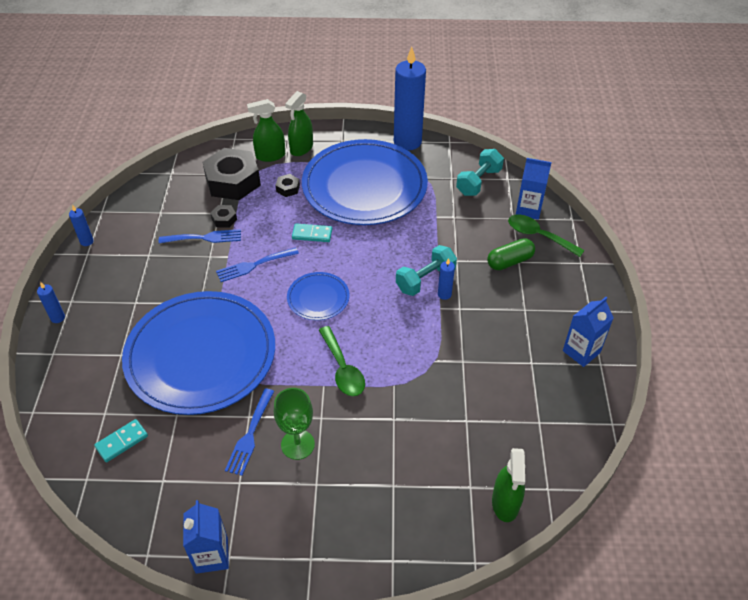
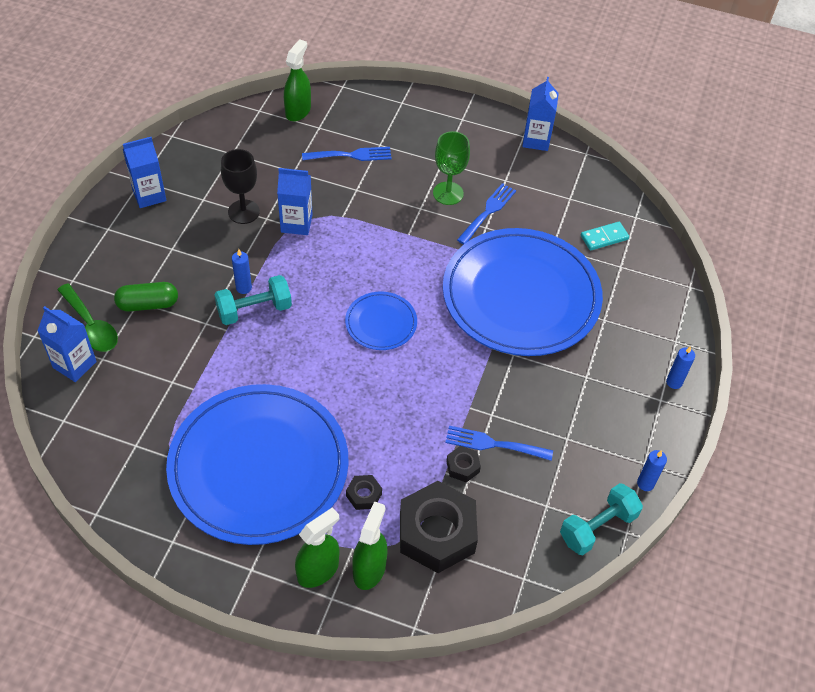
camera: 165 degrees left, 5 degrees up
(254, 265) = (441, 385): blue fork -> blue fork (351, 155)
(270, 156) = (369, 569): green spray bottle -> green spray bottle turned 75 degrees counterclockwise
(312, 234) = (358, 409): turquoise domino -> none
(343, 369) = (384, 243): green spoon -> none
(407, 142) = (156, 533): blue candle -> none
(432, 364) = (296, 223): none -> blue carton
(478, 182) = (105, 426): turquoise dumbbell -> turquoise dumbbell (597, 527)
(487, 361) = (243, 212): none -> black goblet

